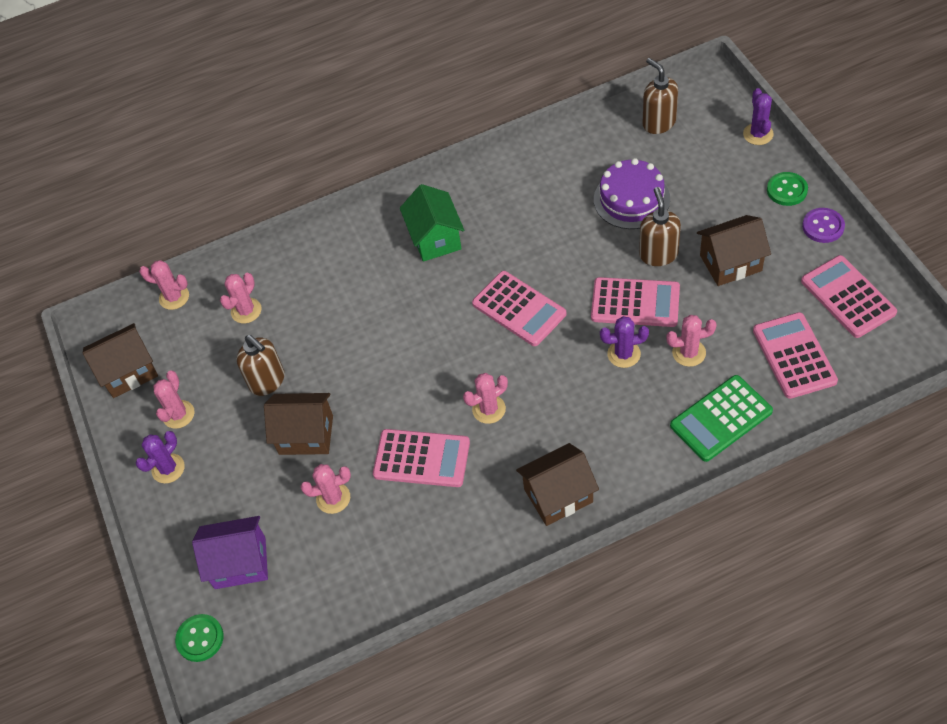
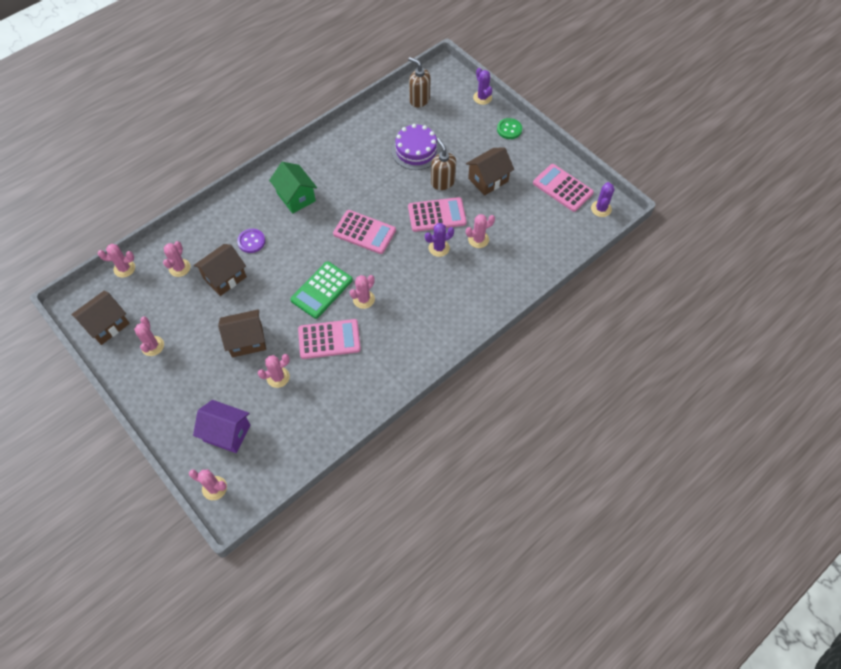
camera: 25 degrees left, 5 degrees up
(168, 468) = (156, 383): purple cactus -> purple cactus (601, 209)
(200, 638) = (214, 488): green button -> pink cactus
(240, 563) = (227, 433): purple house -> purple house turned 45 degrees clockwise
(267, 381) = (209, 311): brown soap dispenser -> none
(558, 495) = (423, 343): brown house -> brown house (225, 277)
(721, 418) = (508, 275): green calculator -> green calculator (321, 290)
(794, 356) = (541, 229): pink calculator -> none
(823, 226) = (536, 148): purple button -> purple button (251, 241)

